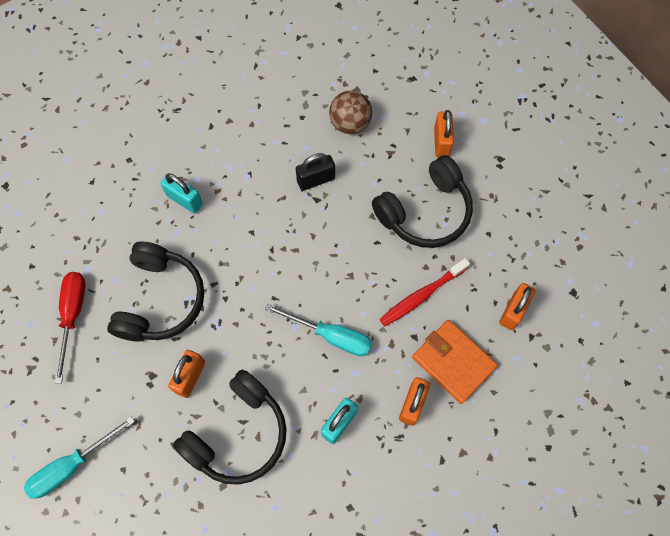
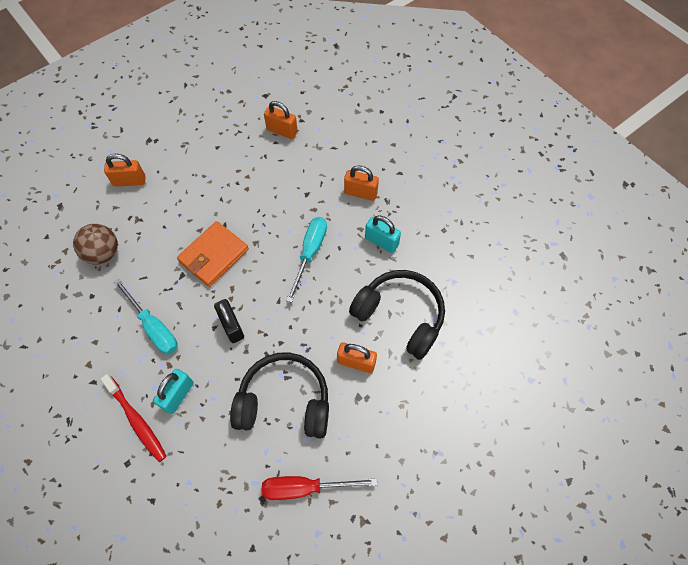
camera: 95 degrees left, 5 degrees down
(72, 466) = (449, 456): turquoise screwdriver -> turquoise screwdriver (153, 327)
(316, 180) = (161, 277): black padlock -> black padlock (232, 326)
(422, 295) = (271, 190): red toothbrush -> red toothbrush (136, 420)
(425, 211) = (196, 191): black headphones -> none
(453, 362) = (325, 167): orange wallet -> orange wallet (214, 255)

